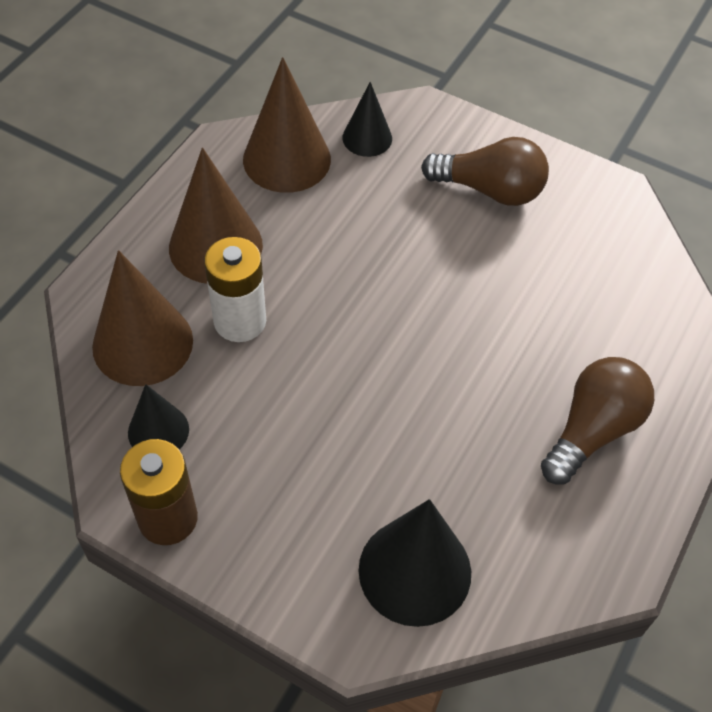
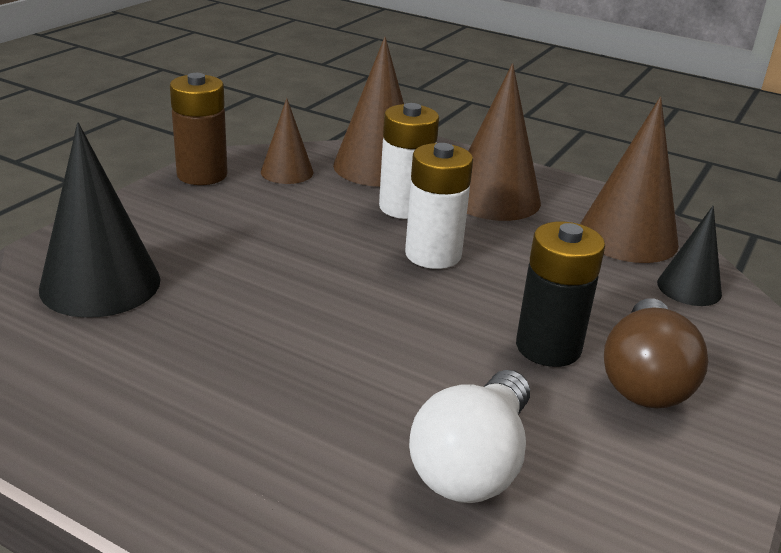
camera: 90 degrees right, 25 degrees down
(158, 431) = (287, 172): black cone -> brown cone
(332, 302) = (433, 254): none -> white battery
(461, 238) = (548, 347): none -> black battery
(592, 430) = (240, 430): brown light bulb -> none
(595, 295) = (473, 464): none -> white light bulb

